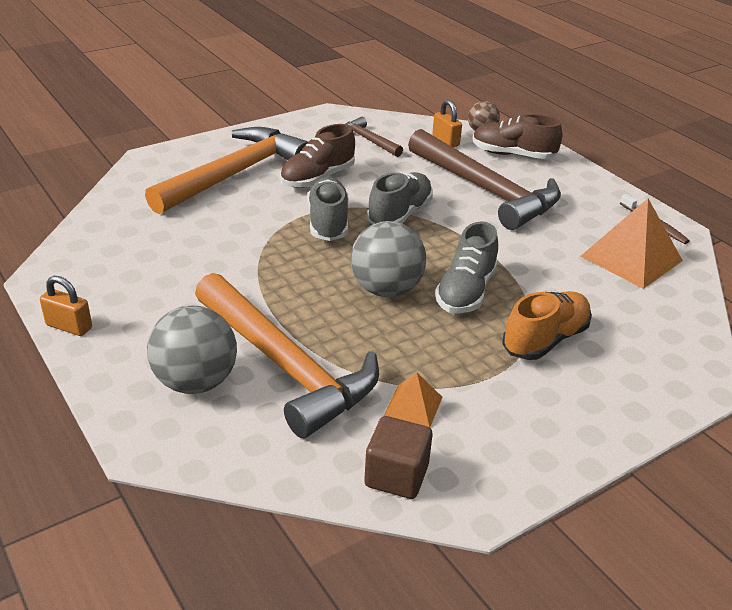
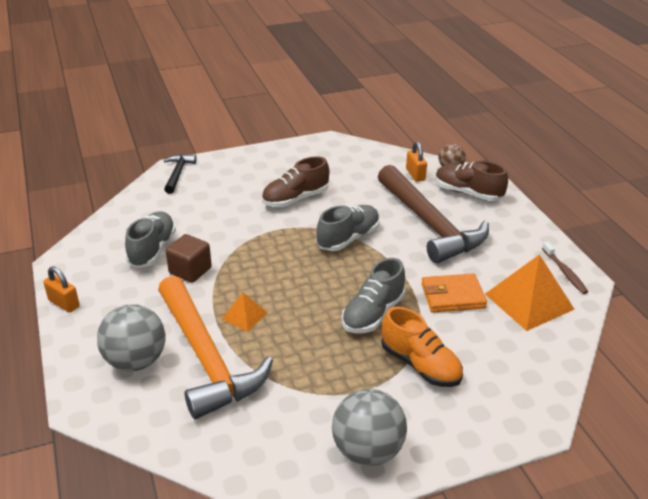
camera: 15 degrees right, 0 degrees up
(158, 163) = (178, 173): none -> black hammer
(235, 174) = (232, 189): orange hammer -> none
(328, 222) = (287, 239): grey shoe -> grey shoe (152, 249)
(368, 140) = (350, 168): brown hammer -> none
(386, 289) = (309, 303): grey ball -> grey ball (367, 450)
(396, 475) = (252, 460): brown cube -> brown cube (190, 271)
(413, 406) = (289, 406): orange pyramid -> orange pyramid (244, 316)
(545, 340) = (420, 365): orange shoe -> orange shoe turned 75 degrees clockwise
(546, 262) = (452, 296): none -> orange wallet

